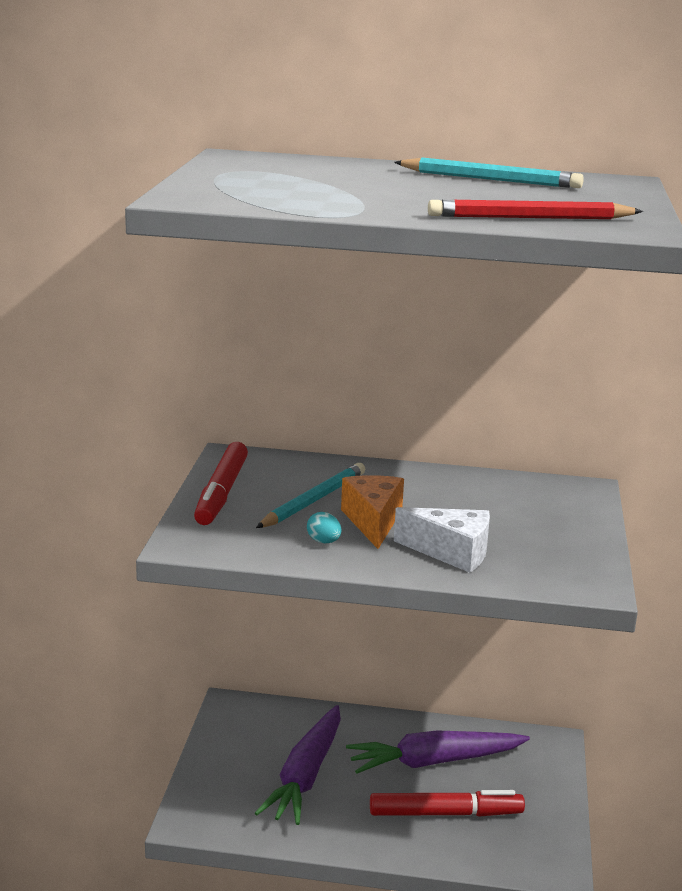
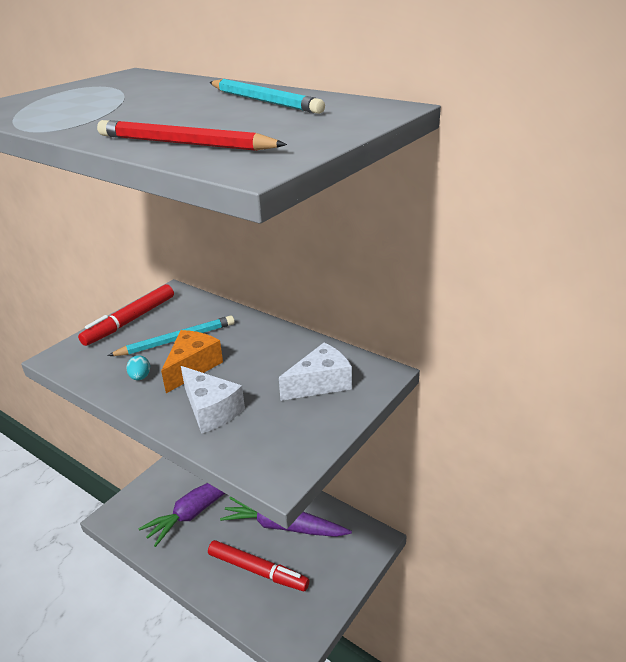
camera: 30 degrees right, 10 degrees up
(536, 508) = (320, 383): none -> white cheese

